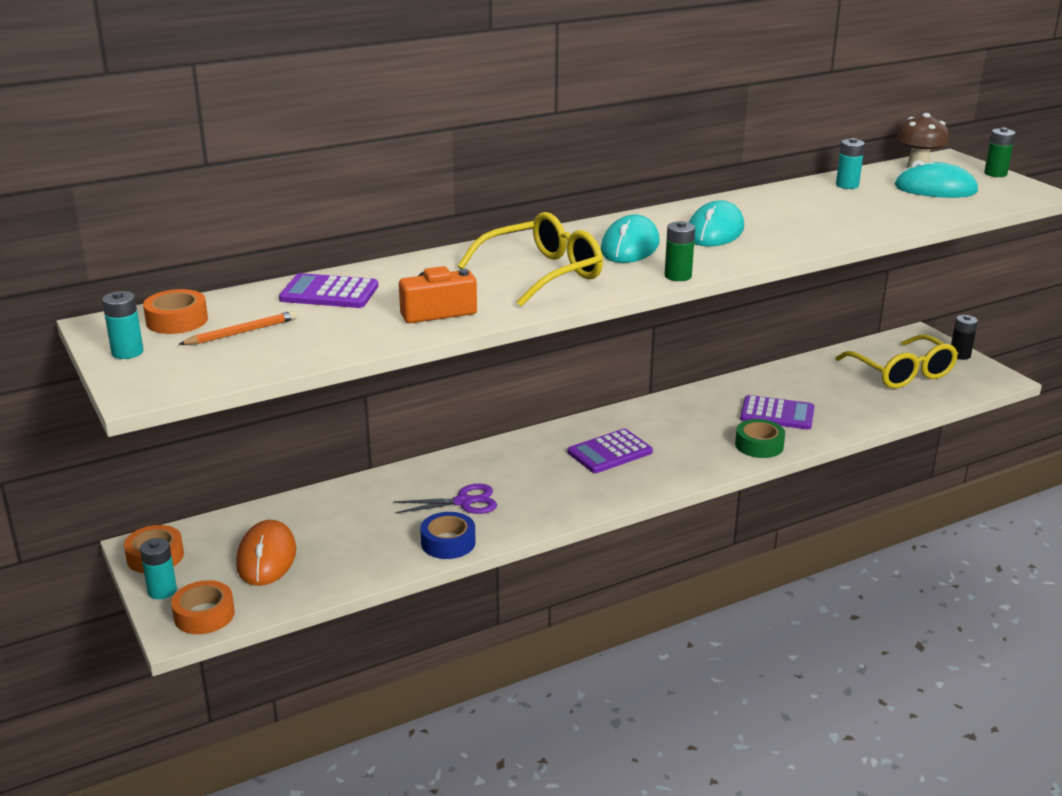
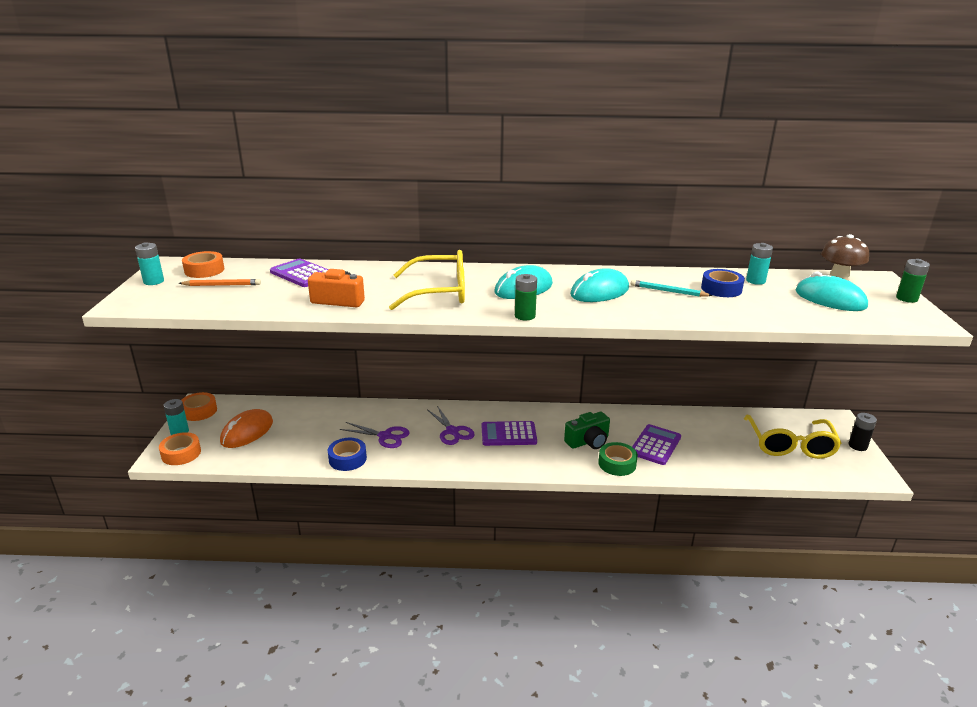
camera: 30 degrees right, 0 degrees up
(540, 470) = (452, 431): none -> purple scissors
(705, 432) = (588, 441): none -> green camera
(777, 414) = (655, 445): purple calculator -> purple calculator turned 105 degrees counterclockwise
(781, 215) = (668, 291): none -> turquoise pencil
(827, 201) = (721, 289): none -> blue tape

